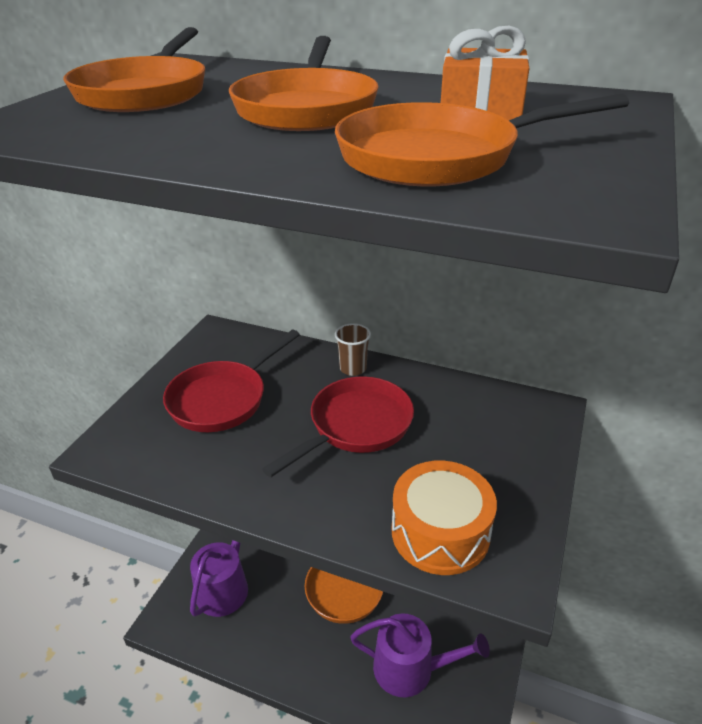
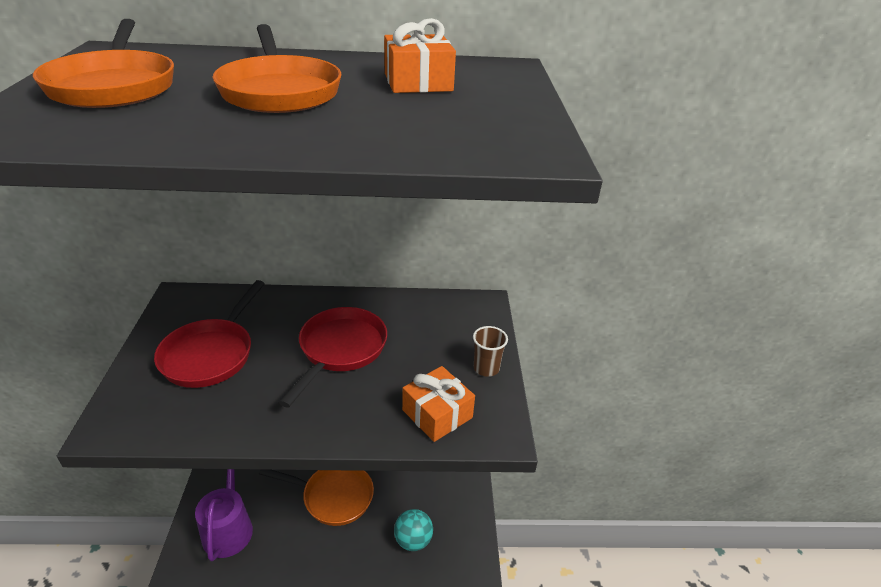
camera: 25 degrees left, 0 degrees up
(353, 368) = (319, 303): brown cup -> brown cup (486, 368)
(411, 668) = (413, 540): purple watering can -> turquoise ball
(438, 157) = (413, 125): orange pan -> none
(440, 532) = (437, 414): orange drum -> orange gift

